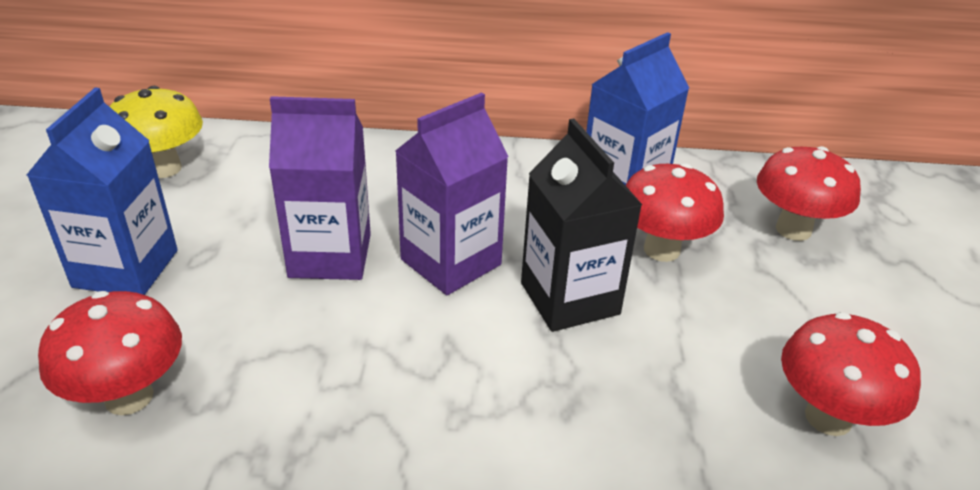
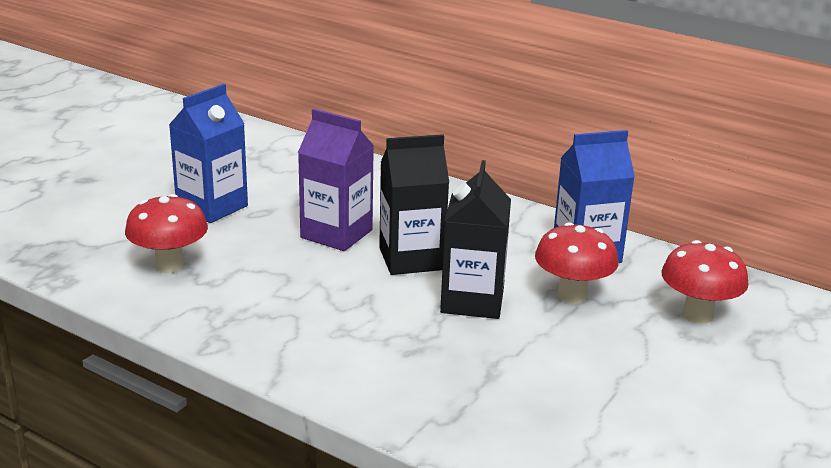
camera: 30 degrees right, 10 degrees down
(164, 168) = (274, 160): yellow mushroom -> none
(451, 262) = (411, 259): purple carton -> black carton
(828, 417) = (585, 413): red mushroom -> none

